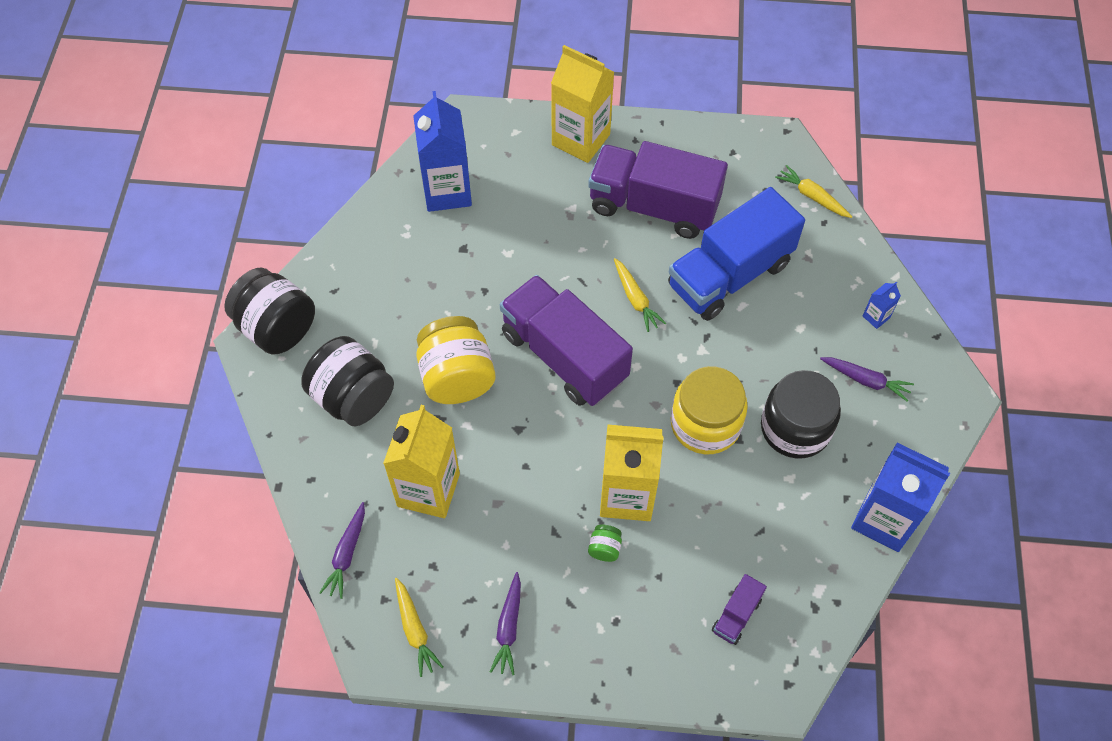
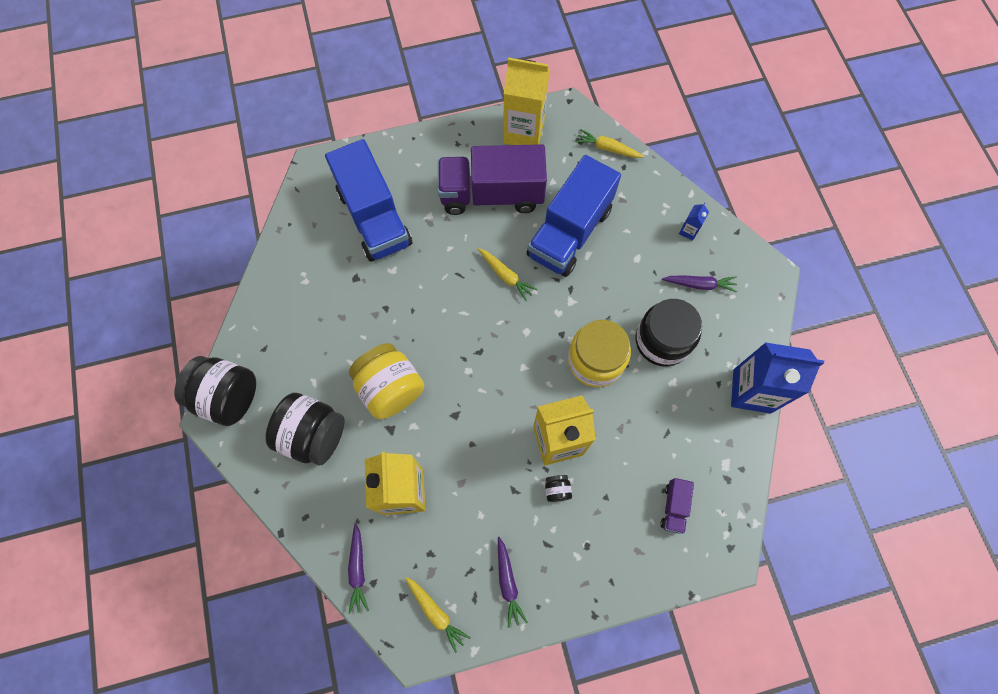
camera: 20 degrees left, 10 degrees up
(447, 191) = (324, 233): blue carton -> none
(509, 191) = (374, 218): none -> blue truck
(564, 356) = (468, 342): purple truck -> none
(581, 140) = (415, 156): yellow carton -> yellow carton (523, 132)
(604, 548) = (557, 490): green jar -> black jar

